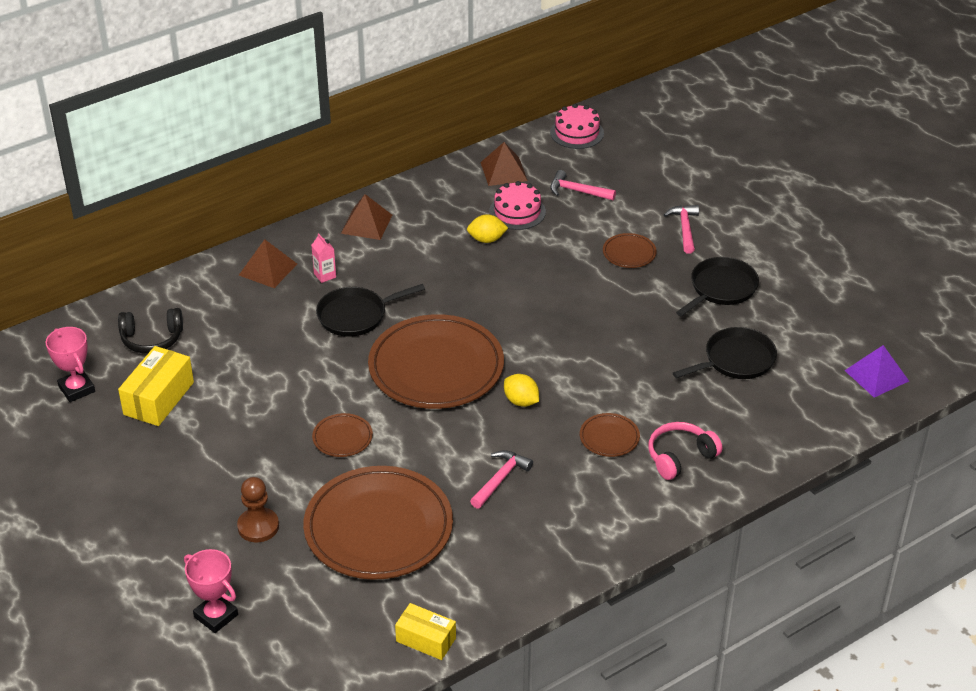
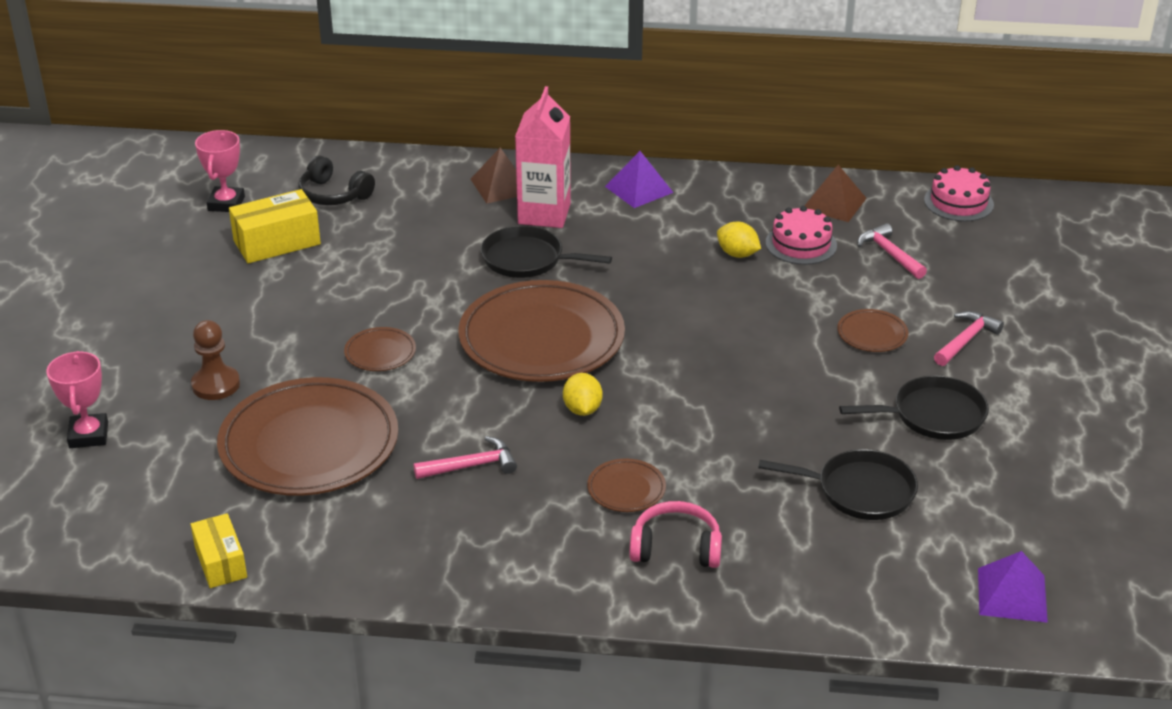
camera: 40 degrees right, 5 degrees down
(325, 275) = (544, 214): pink carton -> pink carton, size x2.31
(366, 224) = (639, 189): brown pyramid -> purple pyramid

